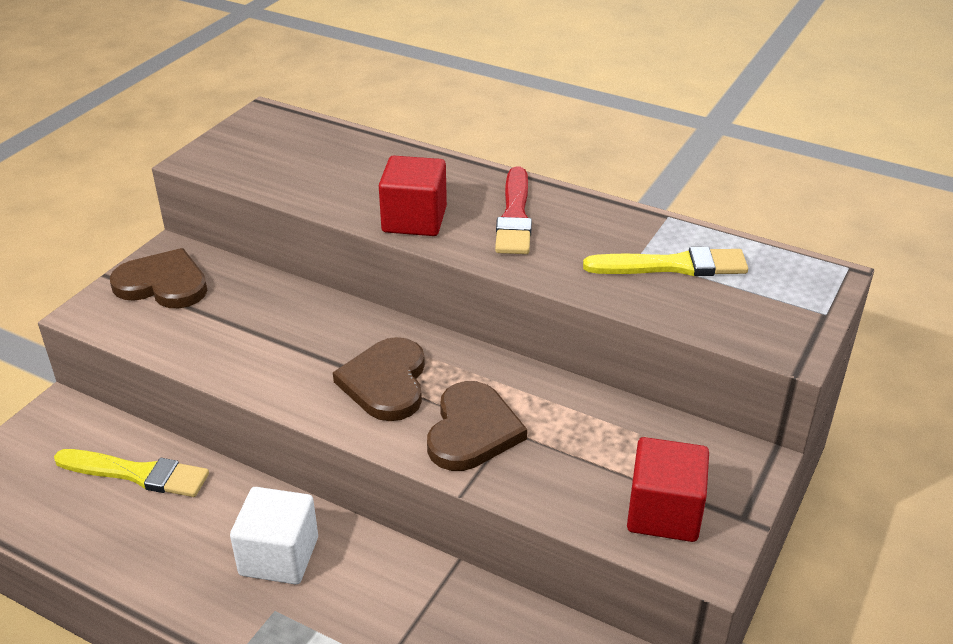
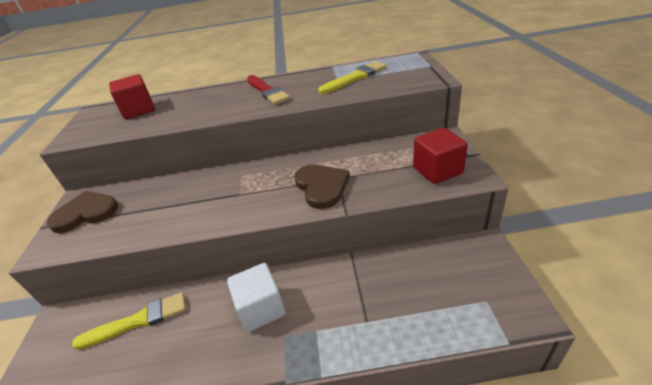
camera: 30 degrees left, 0 degrees up
(386, 382) = (258, 191): brown heart -> none
(414, 220) = (220, 111): red cube -> red cube (139, 110)

